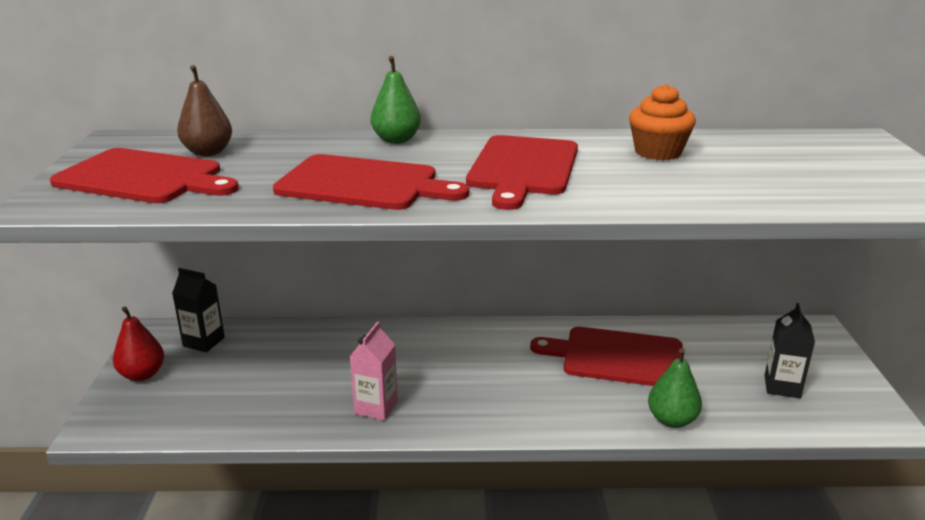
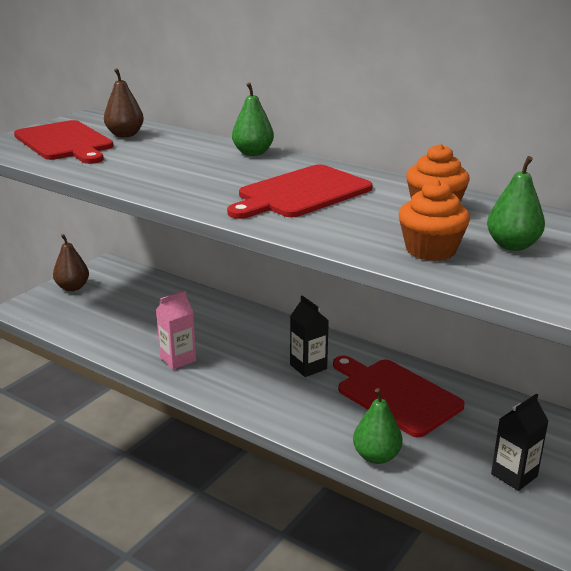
camera: 35 degrees right, 0 degrees up
(142, 374) = (72, 287): red pear -> brown pear
(204, 342) = (127, 280): black carton -> black carton (308, 367)
(364, 184) = (176, 177): red cutting board -> none
(728, 189) = (430, 250): none -> orange cupcake
(773, 168) = (512, 245): none -> green pear

